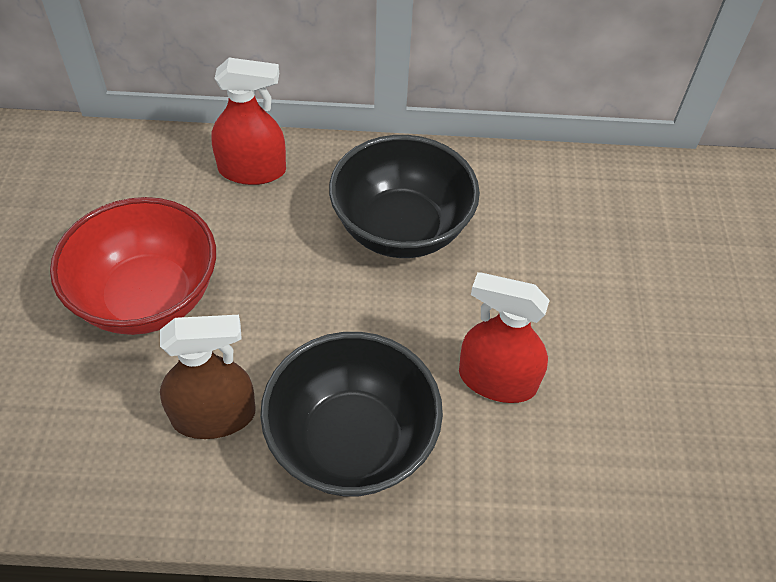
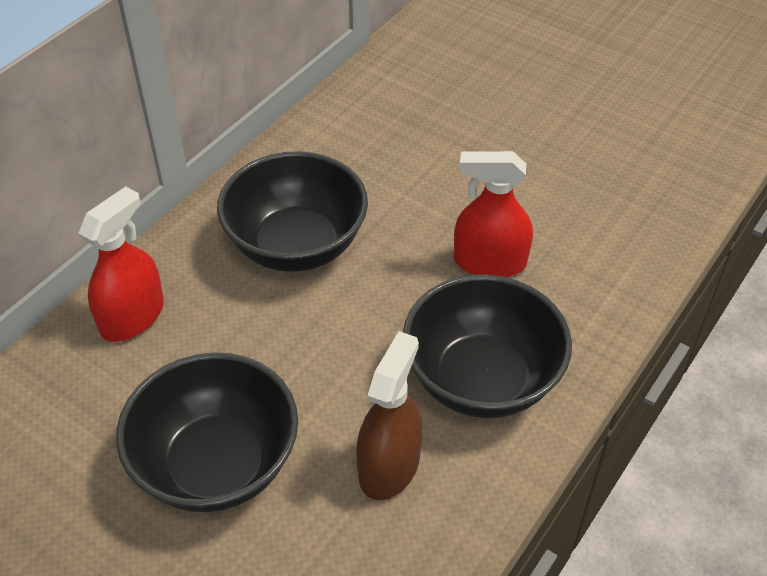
camera: 55 degrees left, 5 degrees down
(147, 297) = (217, 464): red bowl -> black bowl
(497, 380) = (490, 262): red spray bottle -> red spray bottle turned 45 degrees clockwise

